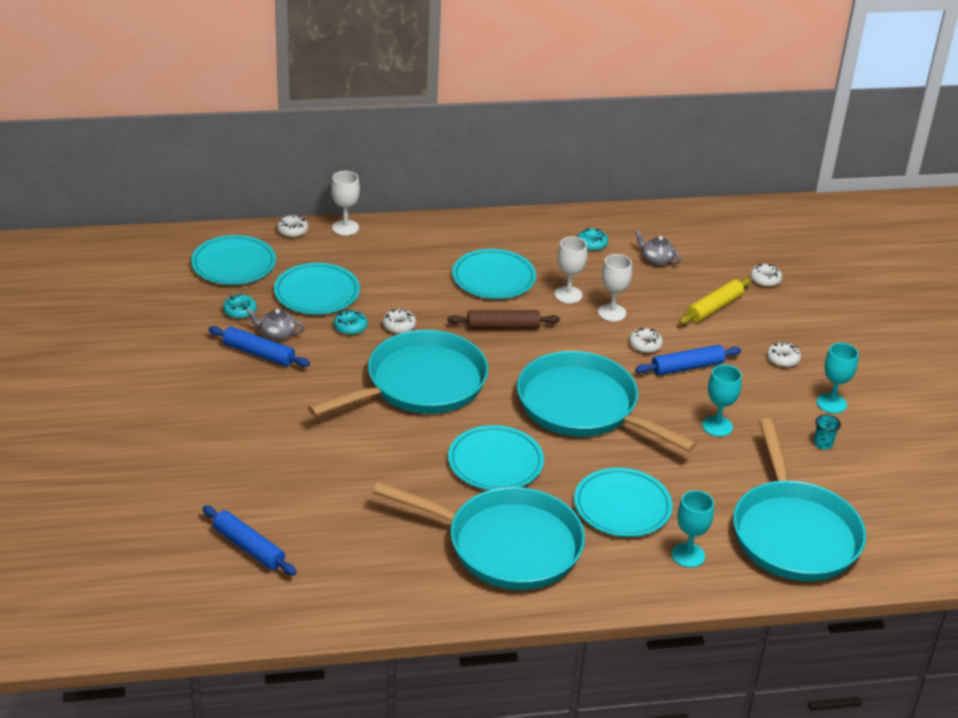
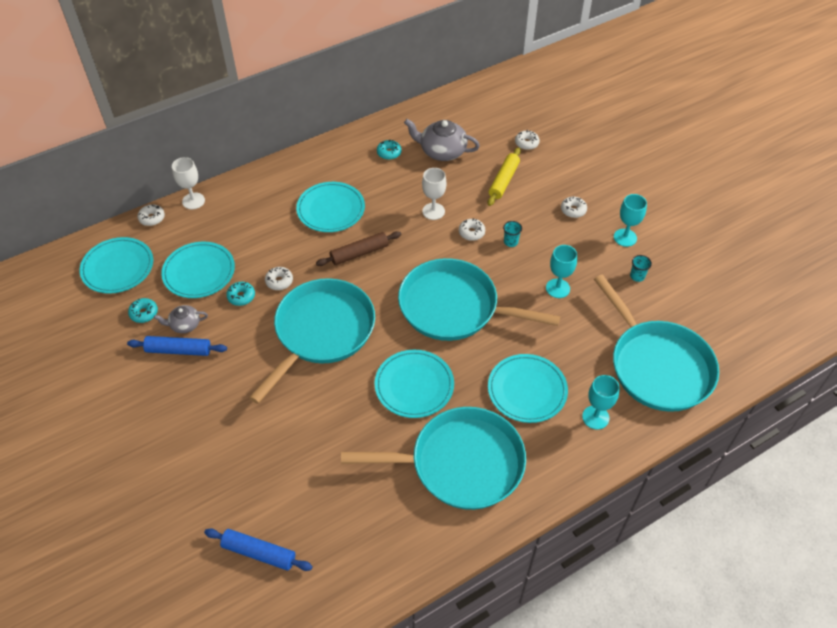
camera: 20 degrees left, 15 degrees up
(568, 295) = (394, 206): white goblet -> none
(656, 259) = (442, 151): grey teapot -> grey teapot, size x1.76
(687, 367) = (511, 242): blue rolling pin -> turquoise cup

